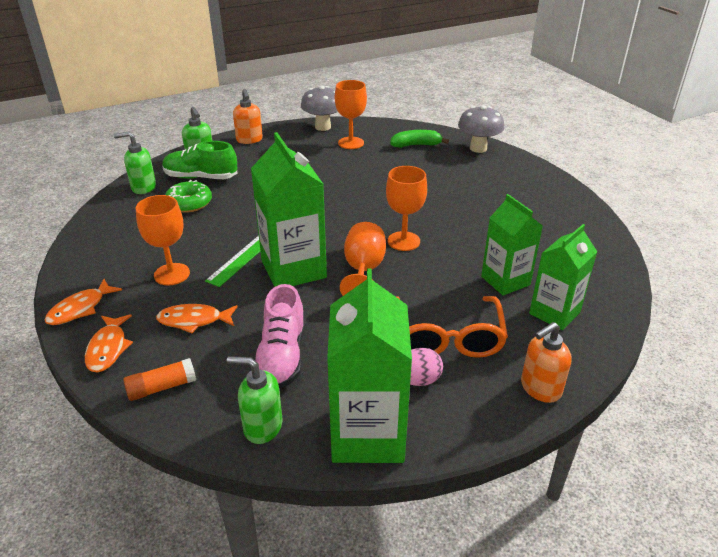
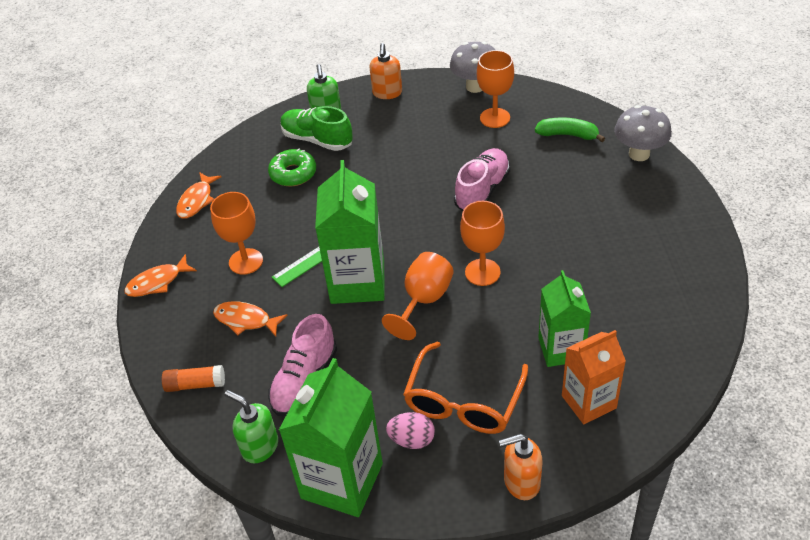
camera: 25 degrees right, 10 degrees up
(108, 348) = (166, 332): orange fish -> orange fish (196, 201)
(143, 187) = (258, 143): green soap dispenser -> none
(369, 188) = (482, 190): none -> pink shoe
(554, 313) = (588, 402): green carton -> orange carton

